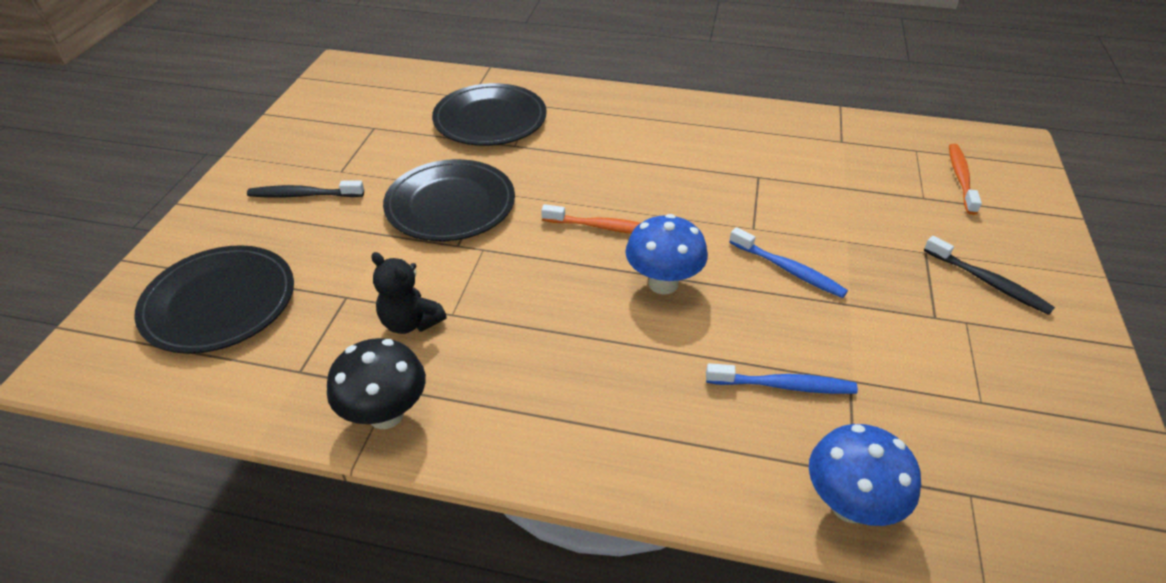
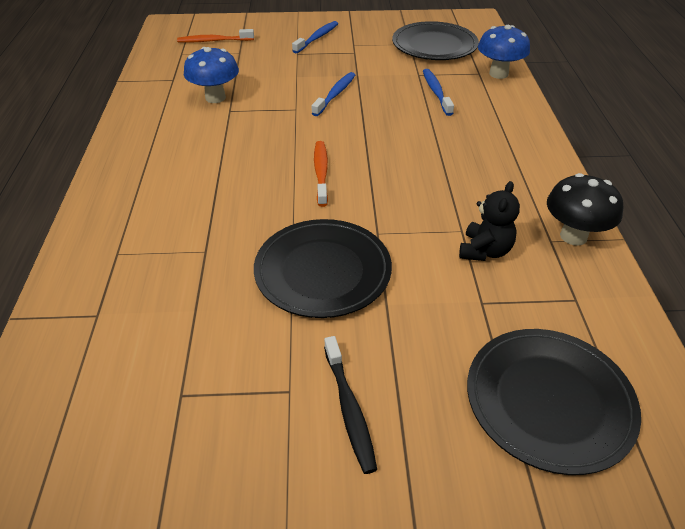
camera: 105 degrees left, 0 degrees up
(490, 119) = (152, 283): black plate -> black plate (434, 45)
(663, 283) = (373, 139): blue mushroom -> blue mushroom (215, 98)
(988, 282) = (317, 38): black toothbrush -> blue toothbrush

